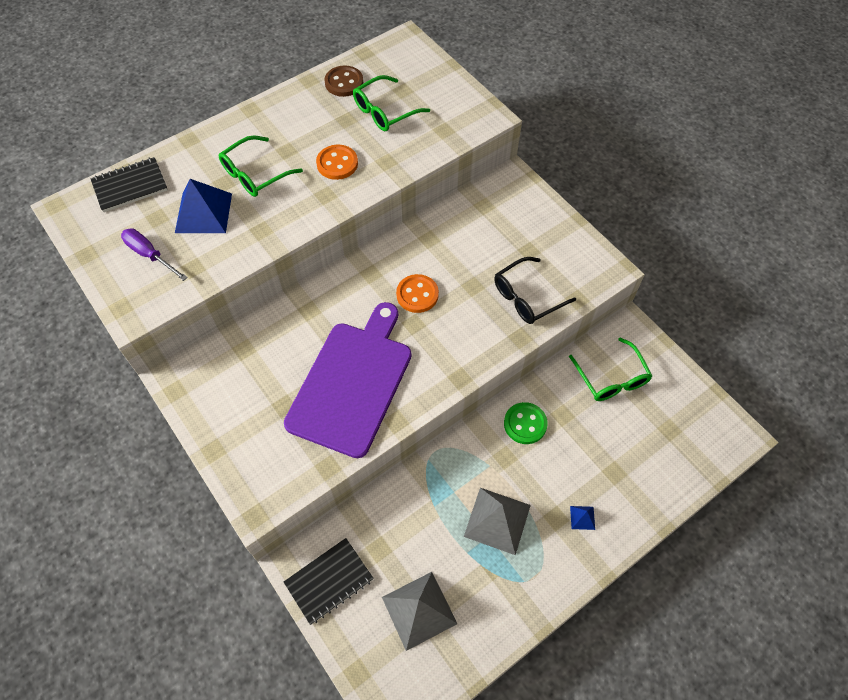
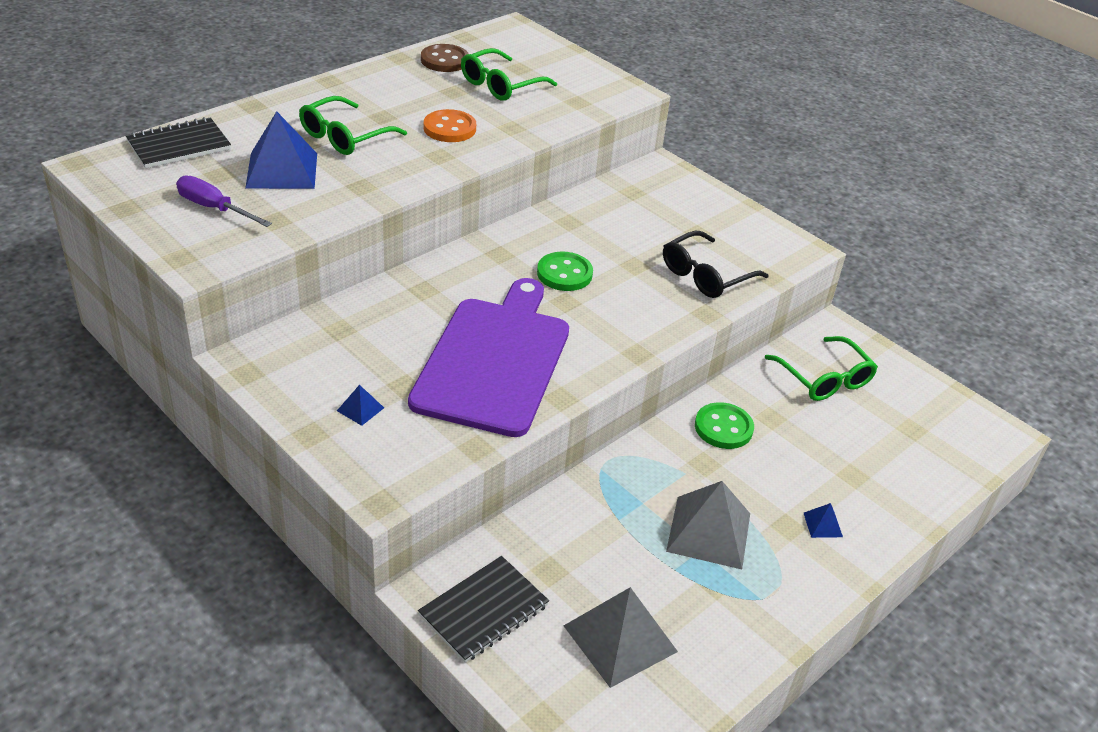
camera: 10 degrees left, 20 degrees down
(250, 428) = (360, 409): none -> blue pyramid
(417, 294) = (564, 274): orange button -> green button

